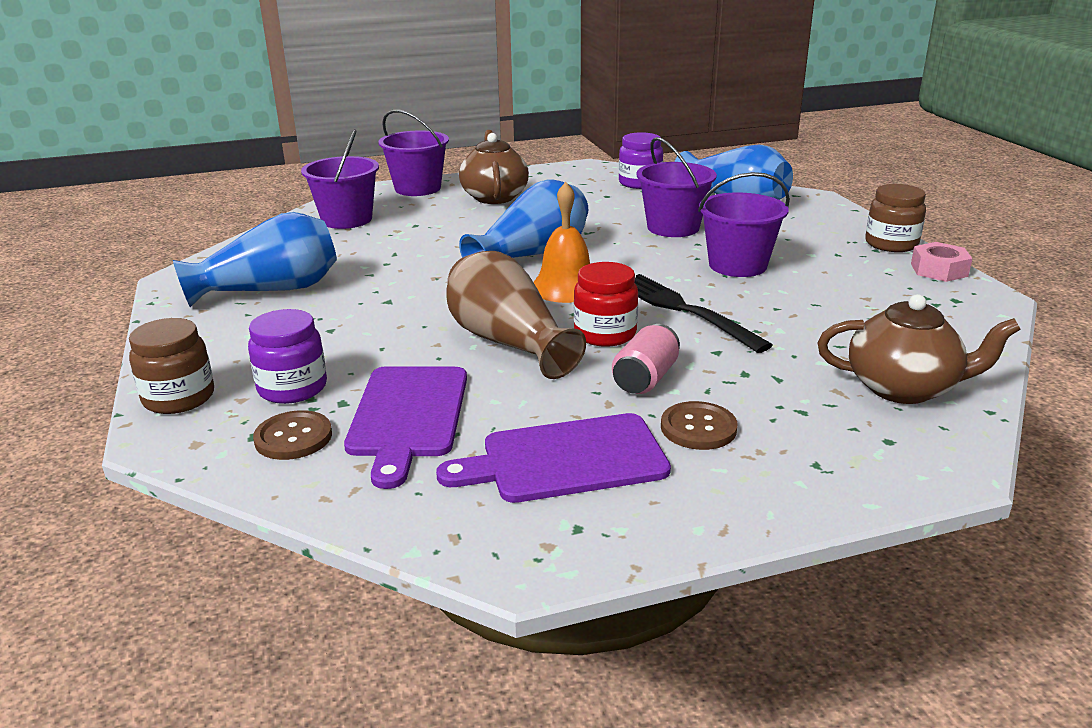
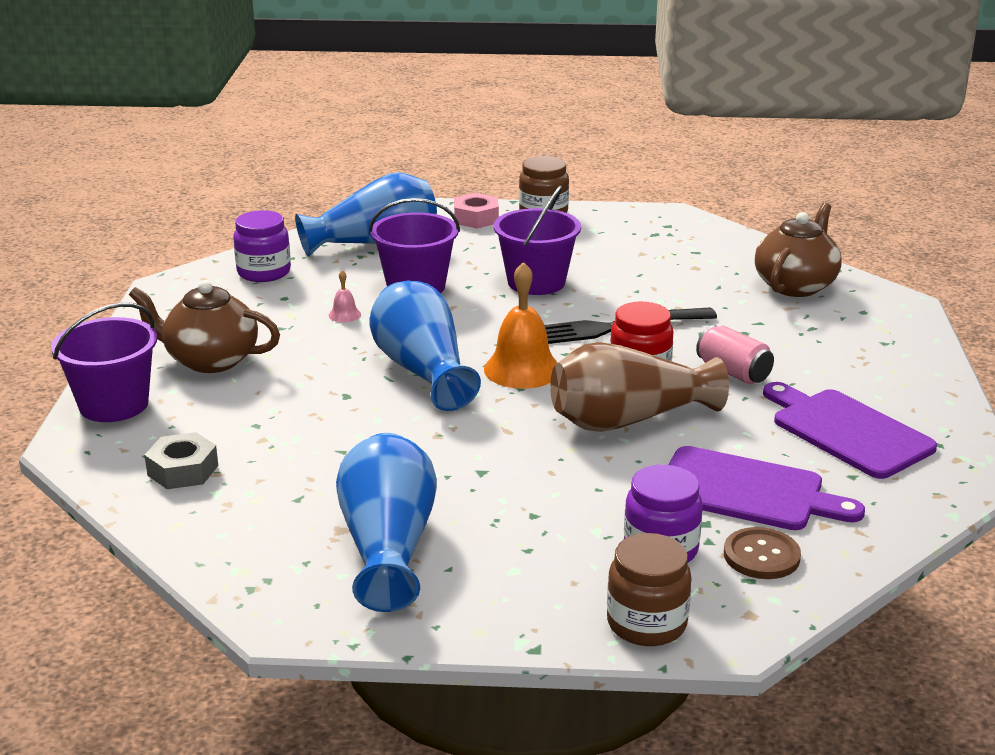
camera: 70 degrees left, 0 degrees up
(347, 219) = (183, 470): purple bucket -> grey nut
(565, 460) = (847, 431): purple cutting board -> purple cutting board turned 135 degrees clockwise
(599, 216) = (344, 314): none -> pink bell
(698, 428) = (820, 370): brown button -> none
(939, 270) = (610, 213): pink nut -> pink nut (476, 218)

